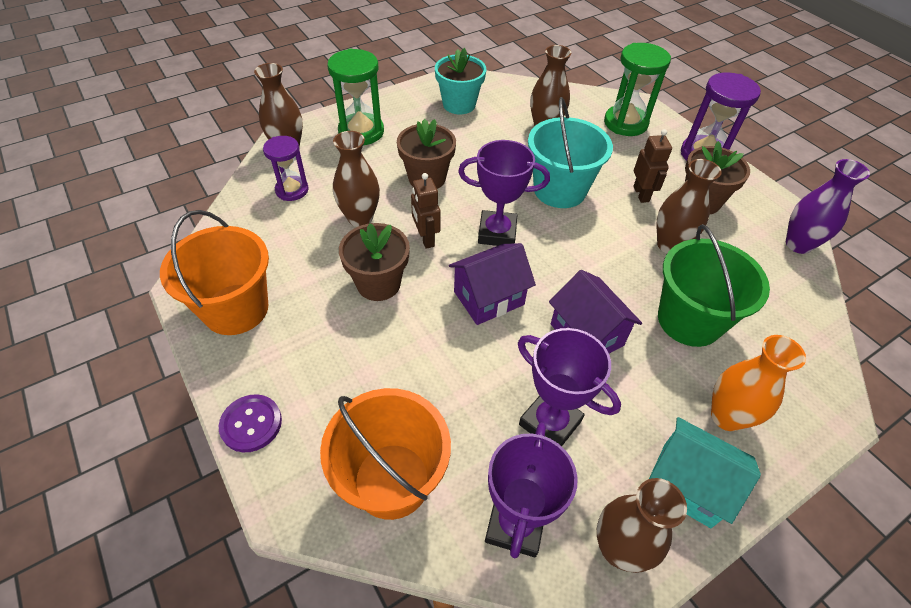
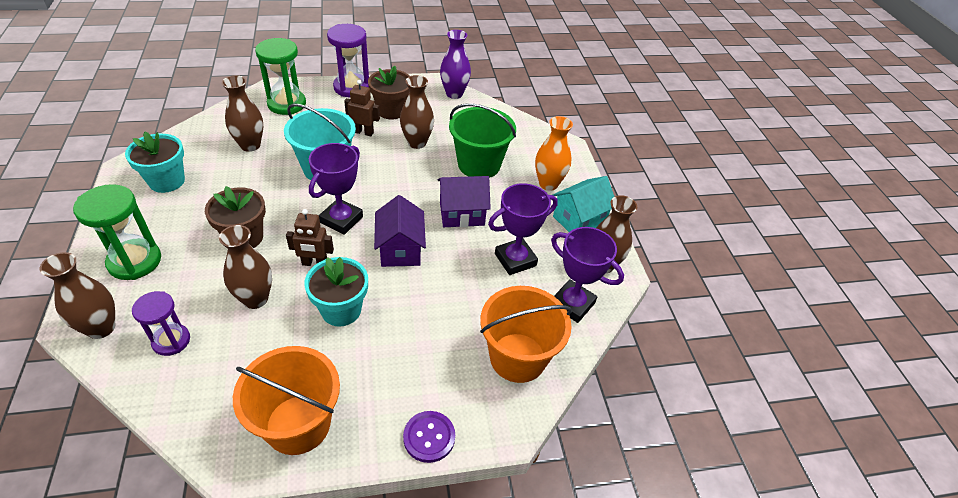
camera: 70 degrees left, 5 degrees down
(378, 284) = (341, 310): brown flower pot -> turquoise flower pot

